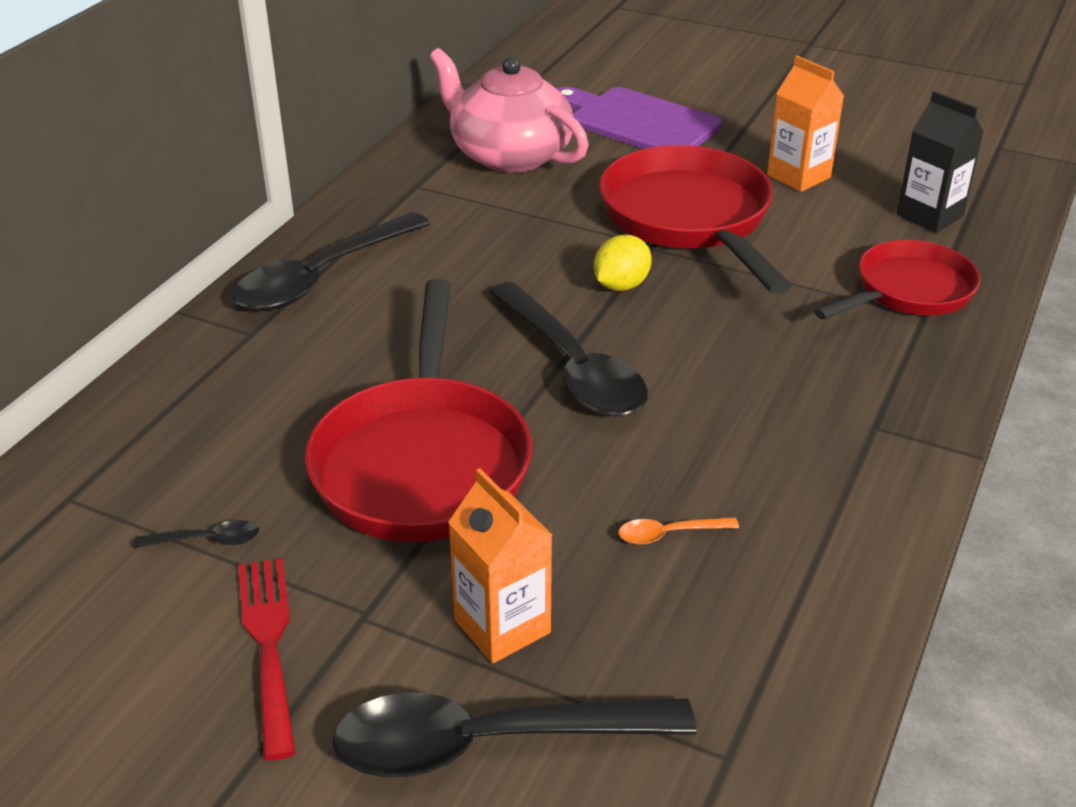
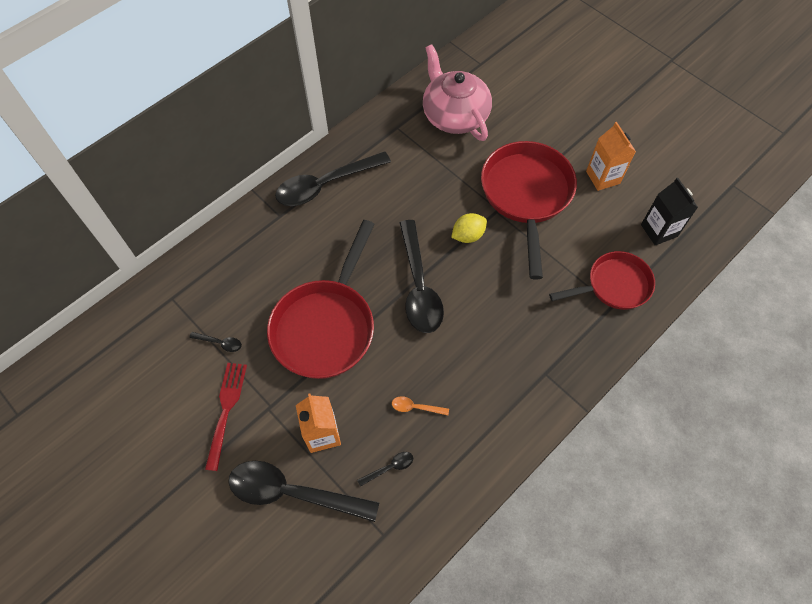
camera: 20 degrees right, 25 degrees up
(638, 122) = (536, 106): purple cutting board -> none
(673, 641) = (389, 468): none -> black spoon

